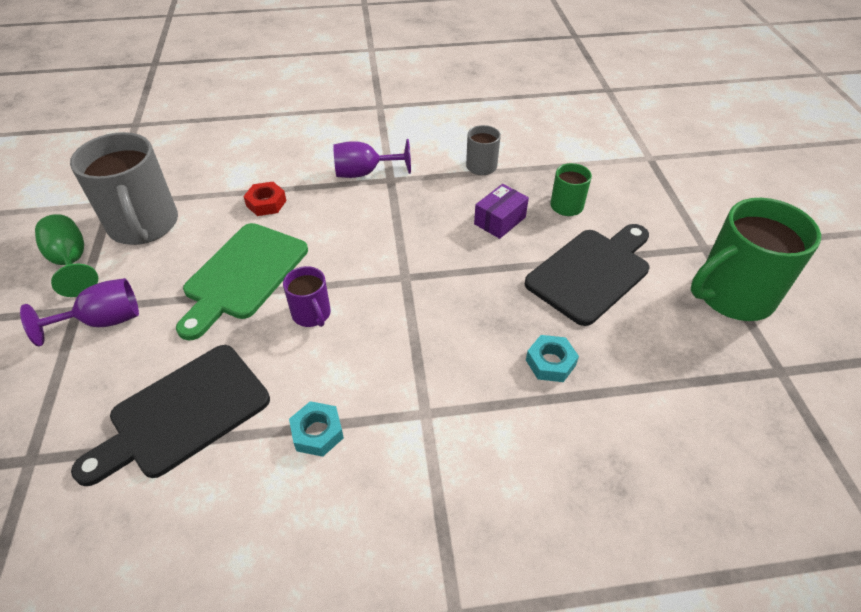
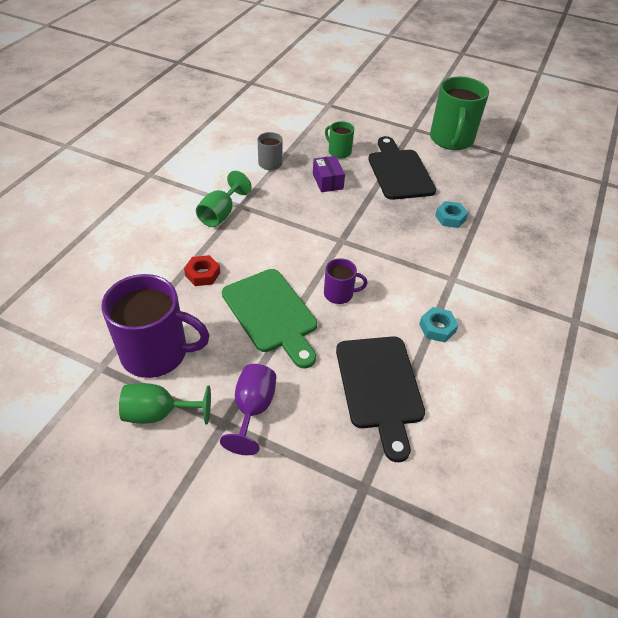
camera: 60 degrees left, 0 degrees up
(144, 225) = (156, 353): grey mug -> purple mug
(364, 173) = (220, 214): purple goblet -> green goblet

